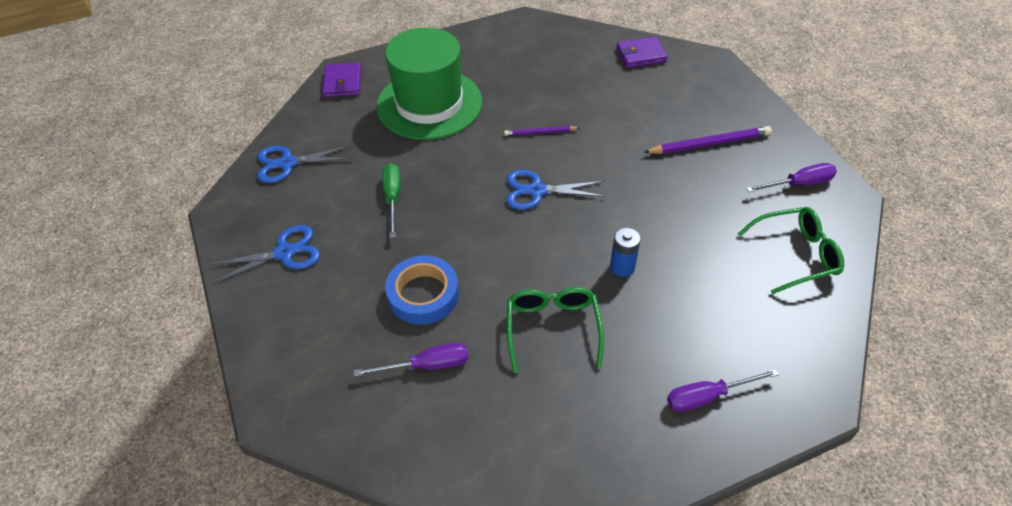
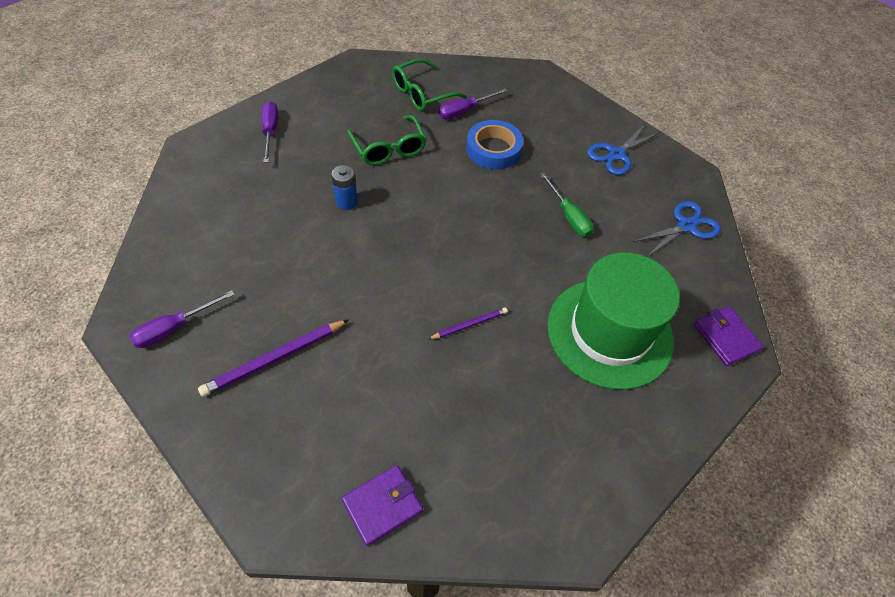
camera: 155 degrees right, 5 degrees up
(536, 191) = (444, 254): blue scissors -> none
(707, 396) = (270, 131): purple screwdriver -> purple screwdriver turned 60 degrees counterclockwise
(796, 255) = (191, 247): green glasses -> green glasses (422, 93)

